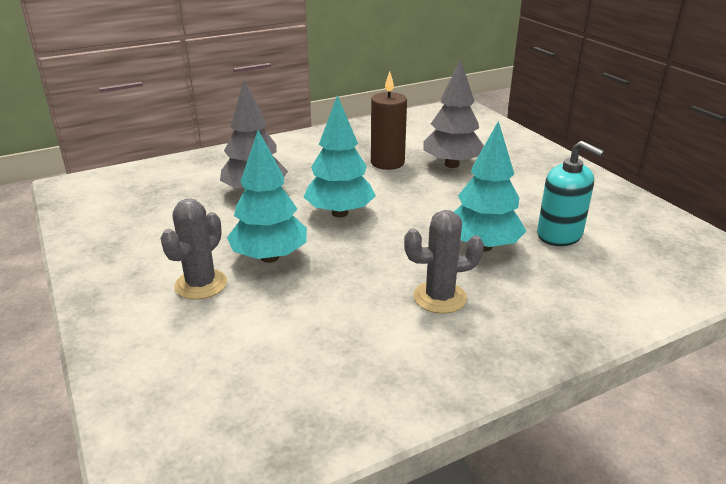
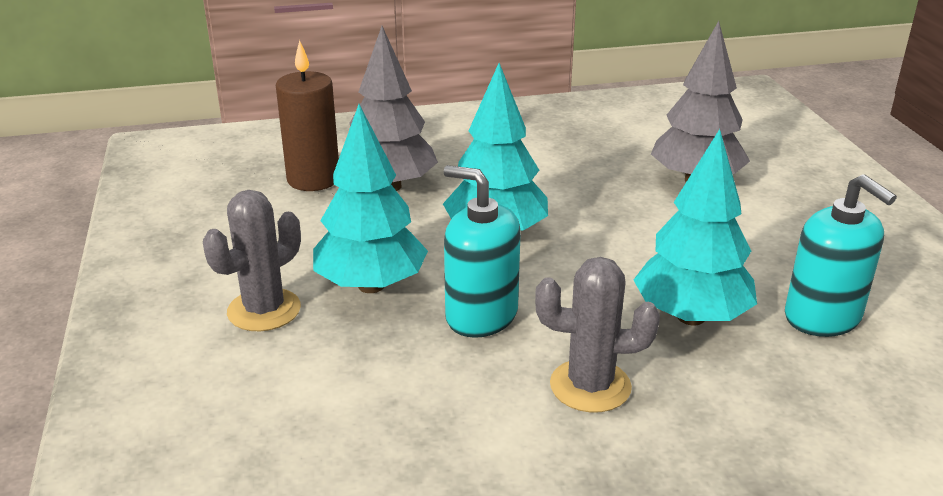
camera: 15 degrees right, 0 degrees up
(352, 265) = (481, 315): none -> turquoise soap dispenser
(387, 163) = (598, 166): brown candle -> brown candle (313, 179)

